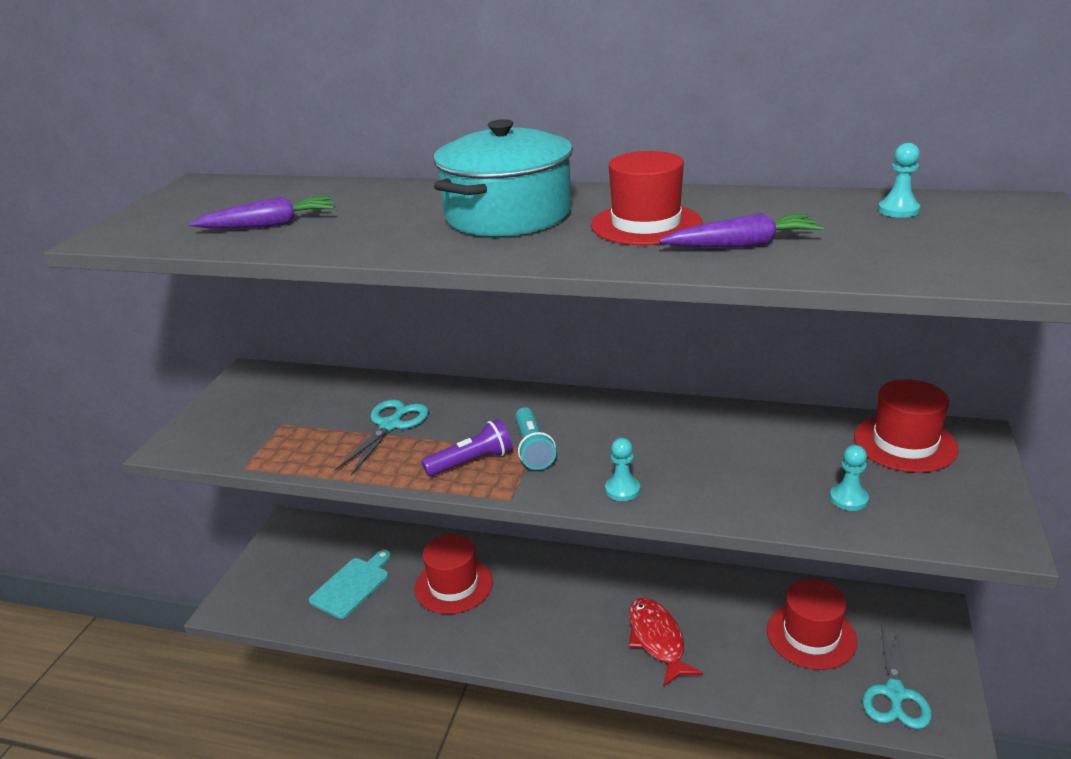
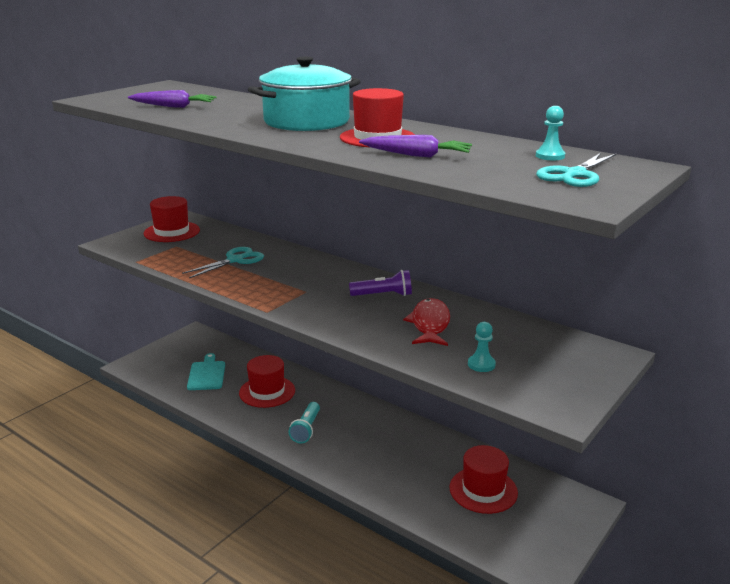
camera: 20 degrees right, 5 degrees down
(352, 585) = (207, 374): turquoise cutting board -> turquoise cutting board turned 60 degrees counterclockwise
(471, 462) = (263, 288): purple flashlight -> purple flashlight (383, 295)
(533, 449) = (306, 291): turquoise flashlight -> turquoise flashlight (306, 429)
(622, 490) = (338, 323): turquoise pawn -> none
(657, 640) = (373, 460): red fish -> red fish (430, 324)
(894, 693) = (515, 542): turquoise scissors -> turquoise scissors (575, 174)
(905, 443) = (558, 346): red hat -> red hat (172, 232)

